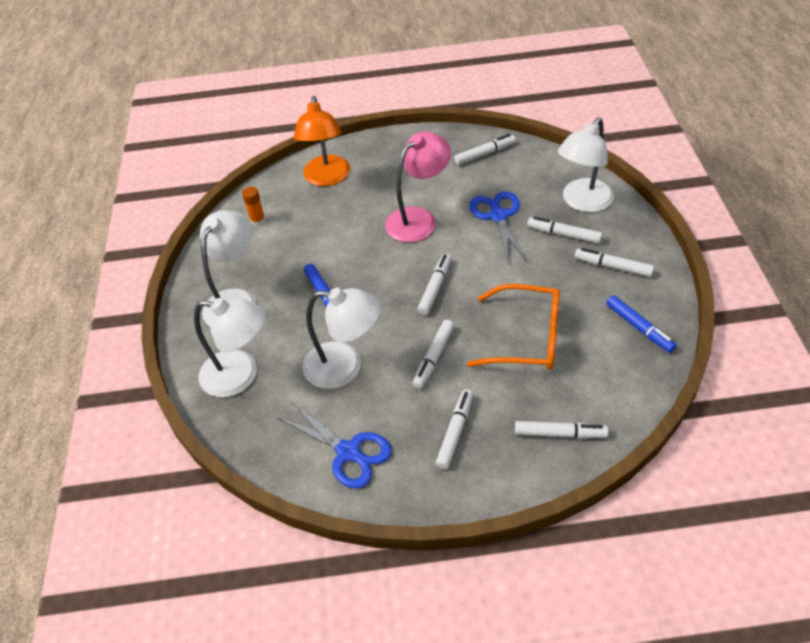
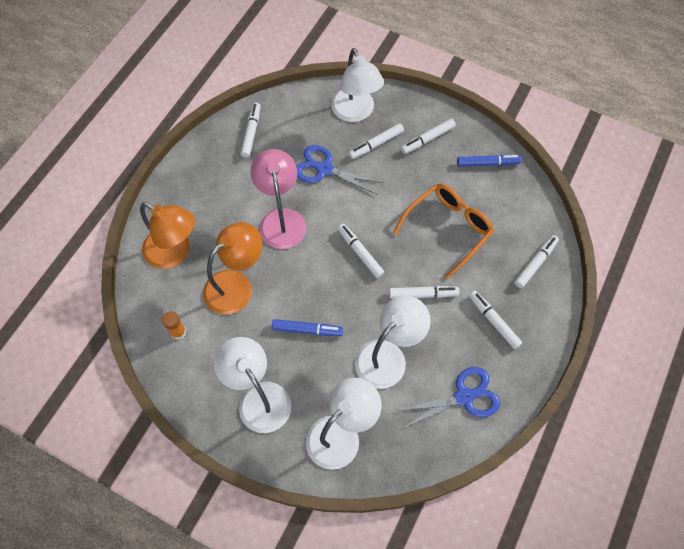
camera: 60 degrees left, 15 degrees up
(329, 228) = (236, 285): none -> orange lamp
(434, 357) = (423, 294): white marker -> white marker turned 60 degrees counterclockwise

